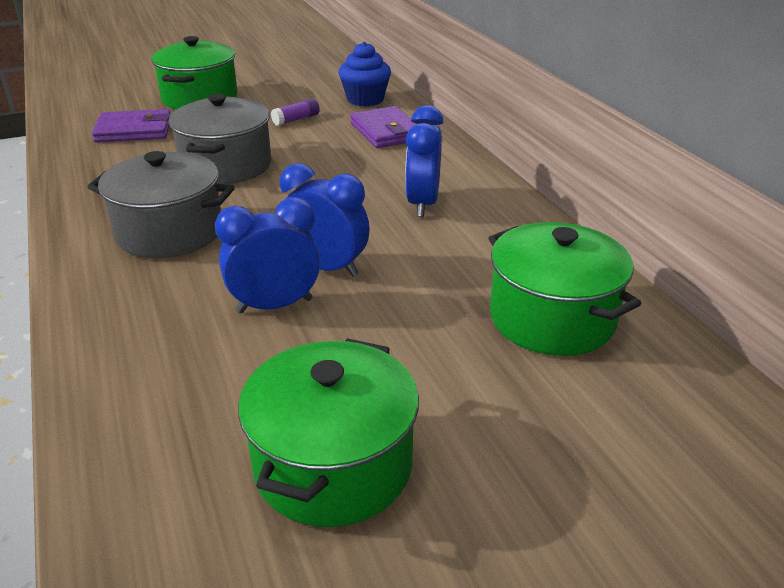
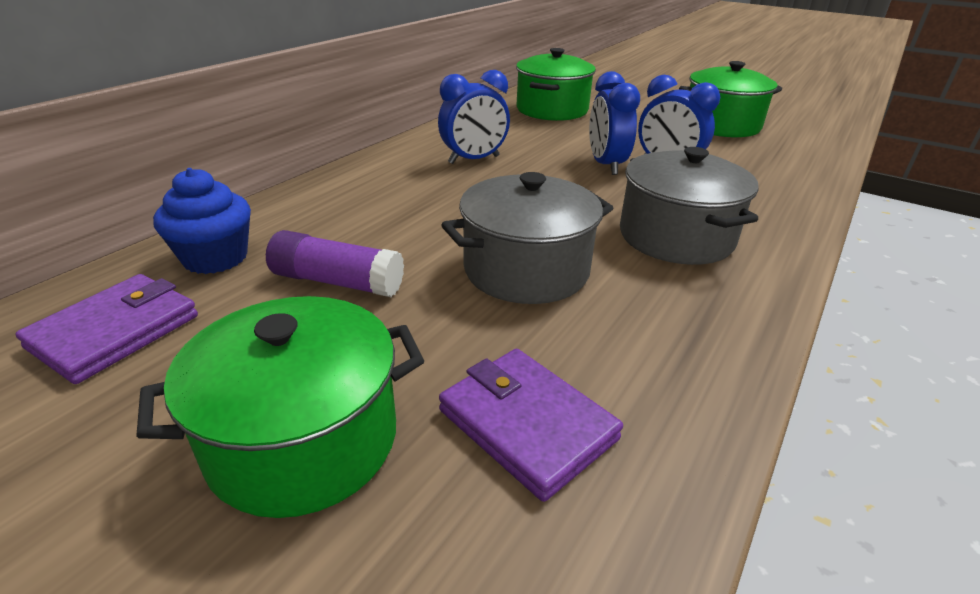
camera: 125 degrees left, 0 degrees up
(296, 119) = (337, 281): purple glue stick -> purple glue stick, size x1.64
(386, 132) = (329, 212): purple wallet -> purple wallet (115, 332)

